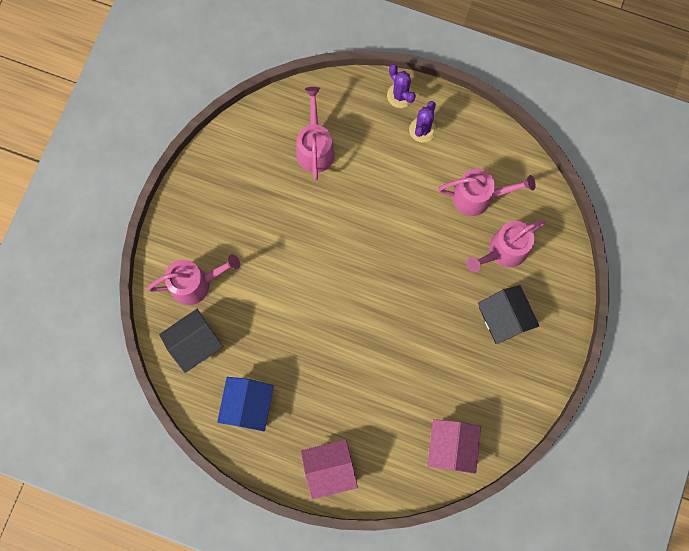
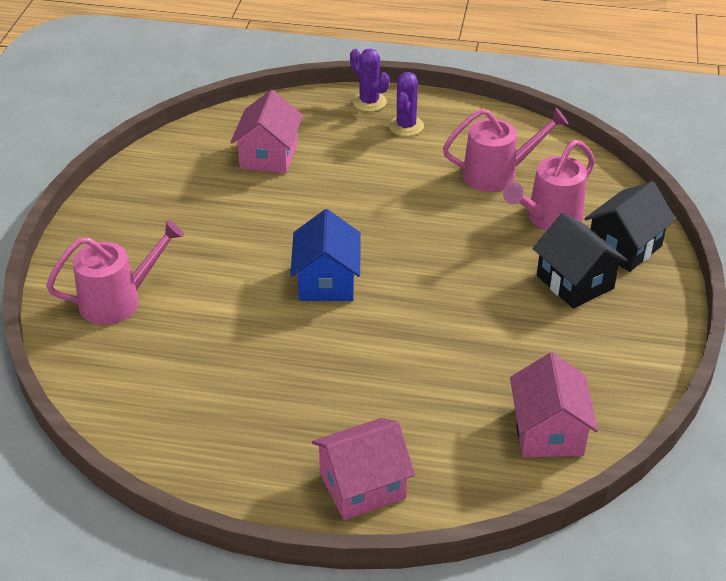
camera: 10 degrees left, 35 degrees down
(195, 344) = (123, 365): black house -> black house (624, 247)
(248, 405) = (216, 426): blue house -> blue house (326, 281)
(315, 148) = (269, 156): pink watering can -> pink house

